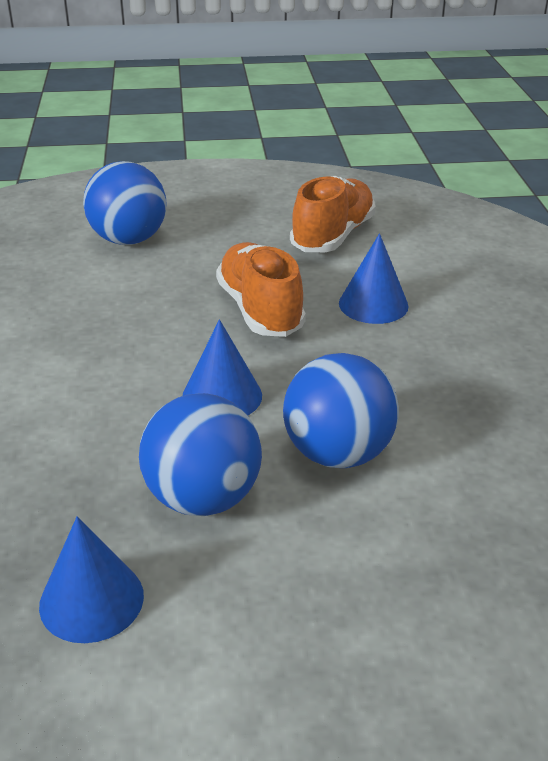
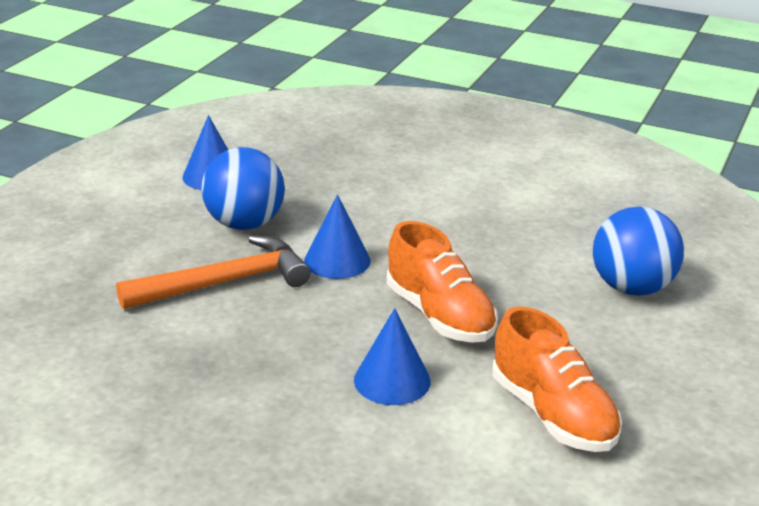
camera: 120 degrees right, 5 degrees down
(260, 310) = (439, 315): orange shoe -> orange shoe turned 45 degrees clockwise
(338, 453) = (224, 282): blue ball -> orange hammer

